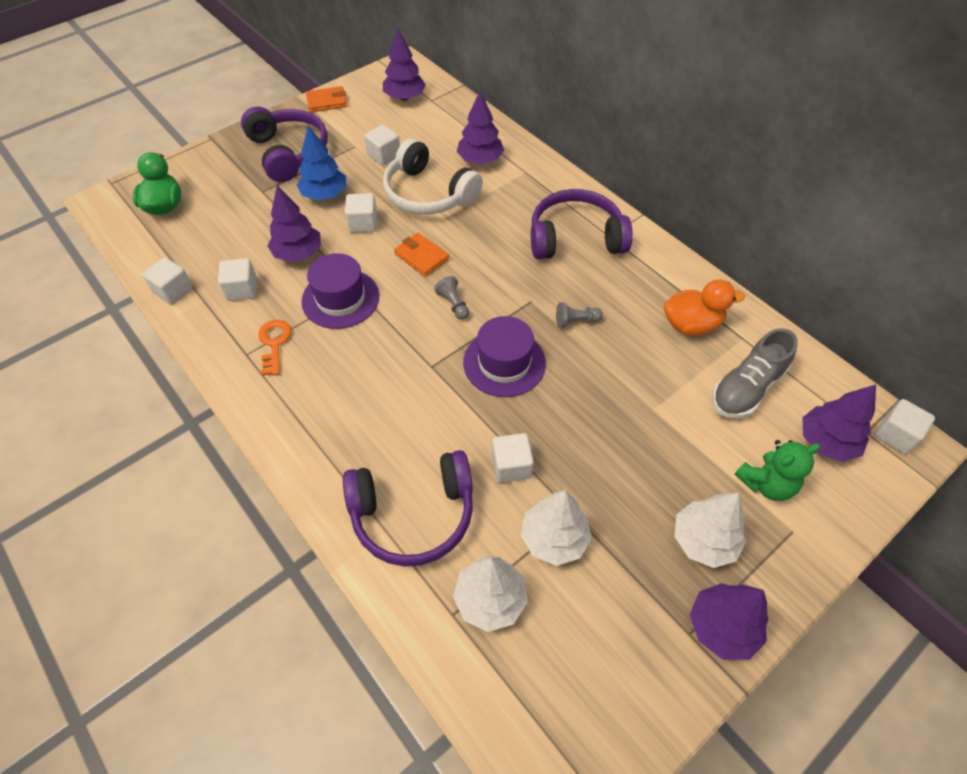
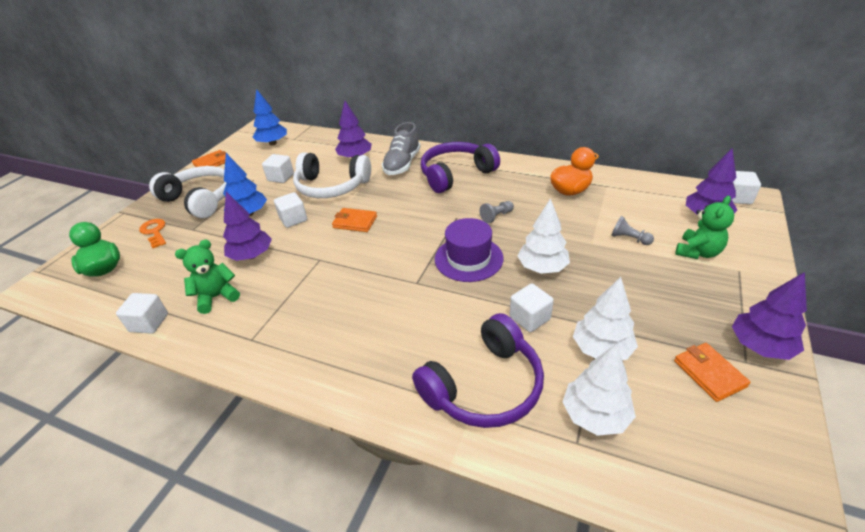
camera: 25 degrees left, 15 degrees down
(242, 289) = (217, 297): white cube -> green teddy bear
(274, 343) = (272, 321): orange key -> orange key (154, 232)
(288, 153) = (200, 200): purple headphones -> white headphones
(340, 298) = (309, 270): purple hat -> none
(405, 98) = (273, 143): purple tree -> blue tree
(453, 304) = (402, 240): grey pawn -> grey pawn (629, 239)
(638, 624) = (709, 373): none -> orange wallet
(703, 540) = (696, 301): white tree -> white tree (542, 267)
(746, 389) = (634, 209): grey shoe -> grey shoe (402, 164)

